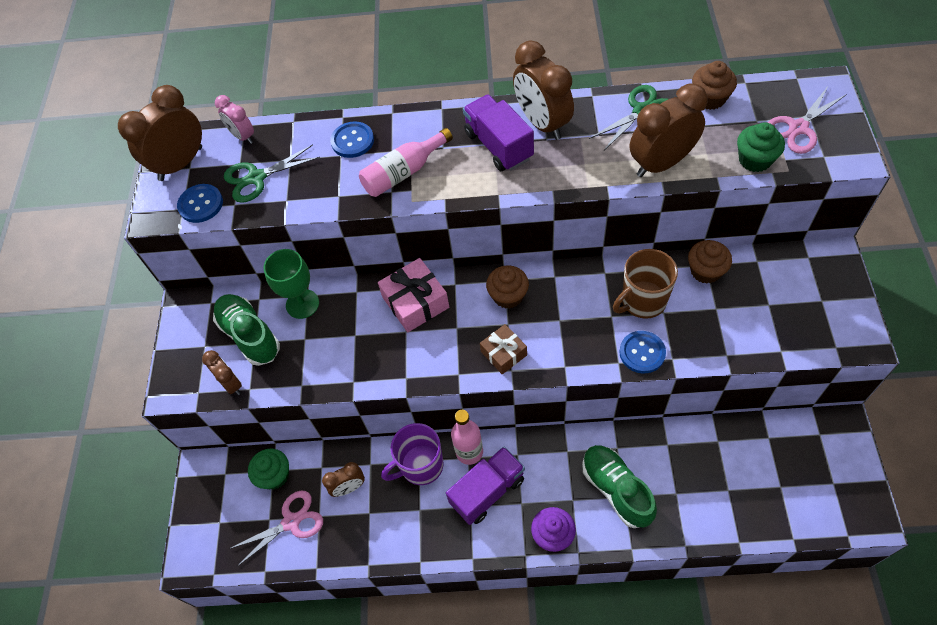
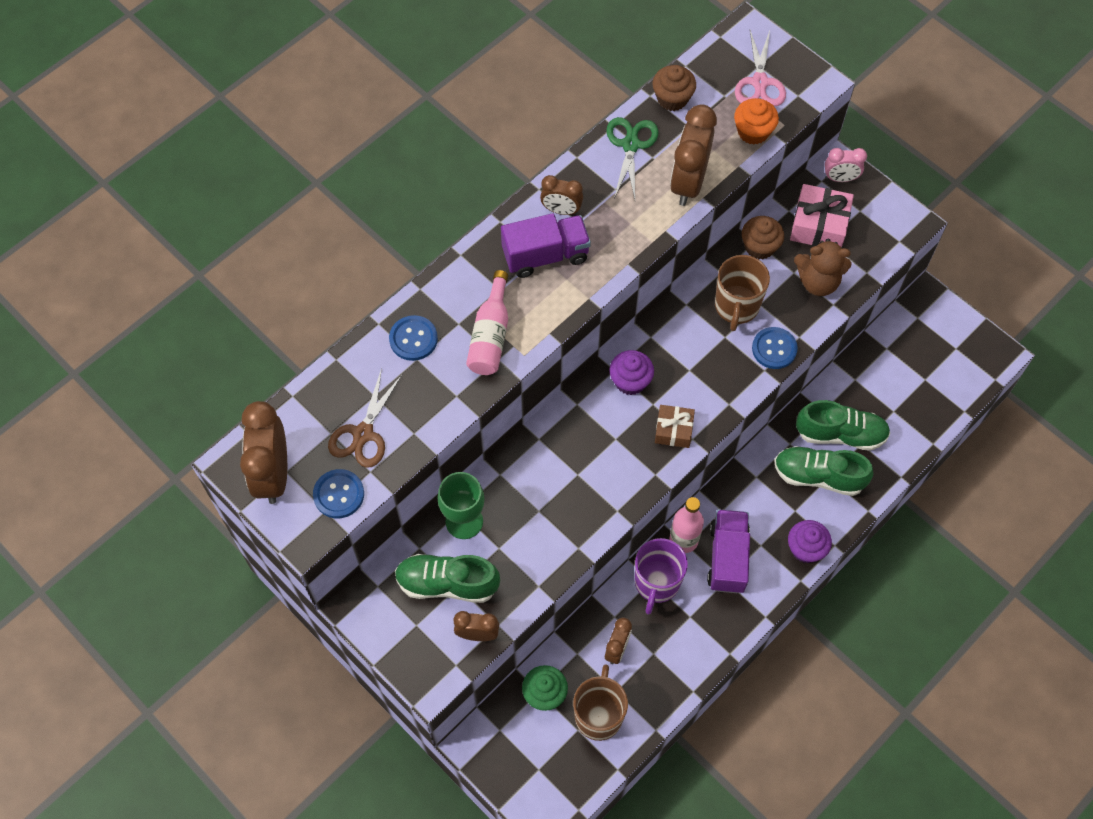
camera: 50 degrees left, 5 degrees up
(243, 136) = (303, 407): pink clock -> pink clock (840, 178)
(256, 178) = (363, 434): green scissors -> brown scissors
(291, 522) = (598, 715): pink scissors -> brown mug
(415, 302) = (560, 444): pink gift -> pink gift (819, 225)
(498, 145) = (545, 255): purple truck -> purple truck turned 150 degrees clockwise
(508, 296) = (630, 381): brown cupcake -> purple cupcake
(542, 123) = (561, 210): brown clock -> brown clock, size x0.56
(665, 472) = (840, 434): none -> green shoe
(730, 329) = (818, 281): none -> brown teddy bear
(755, 160) = (753, 132): green cupcake -> orange cupcake

